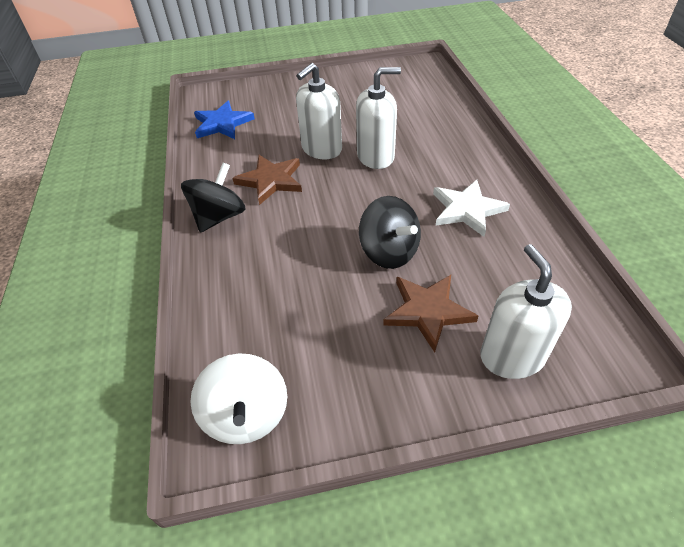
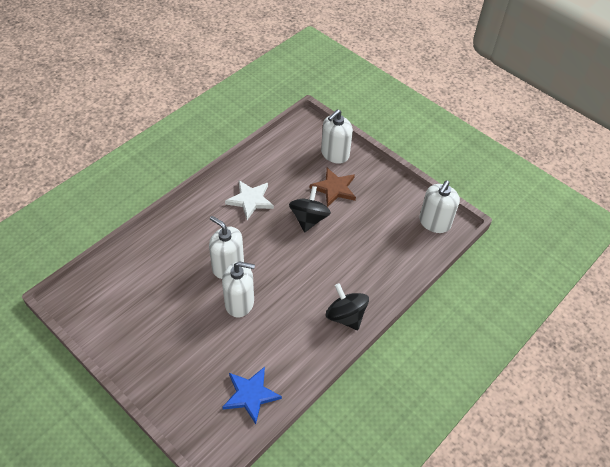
camera: 130 degrees left, 5 degrees up
(219, 217) = (345, 316): black spinning top -> black spinning top turned 60 degrees clockwise
(246, 415) = (434, 222): white spinning top -> white soap dispenser
(271, 180) = (293, 311): brown star -> none

